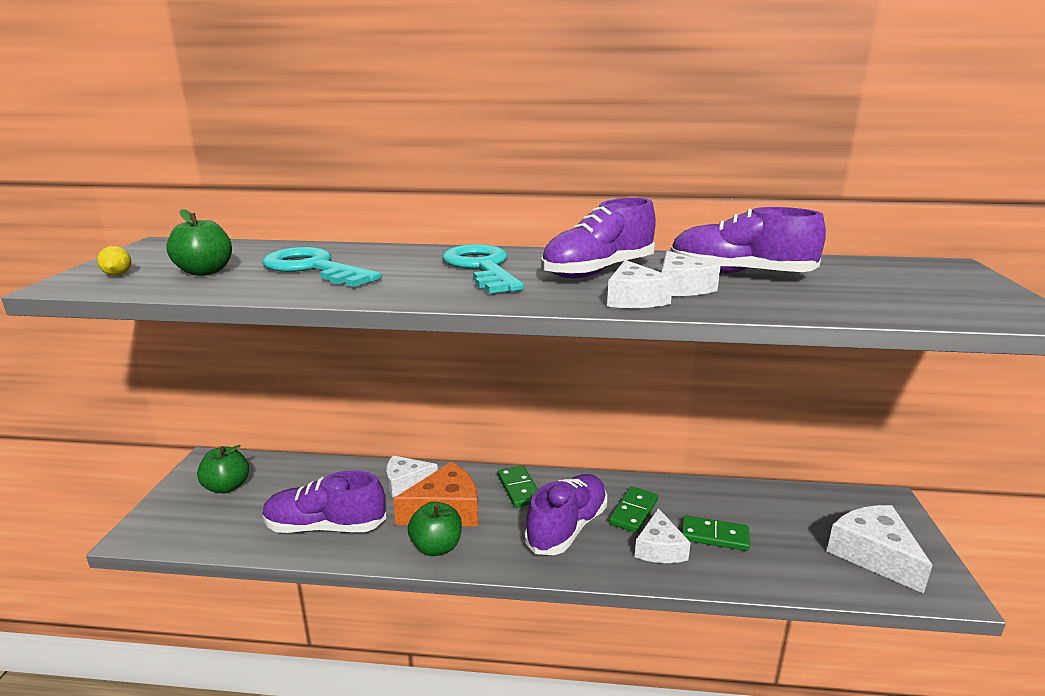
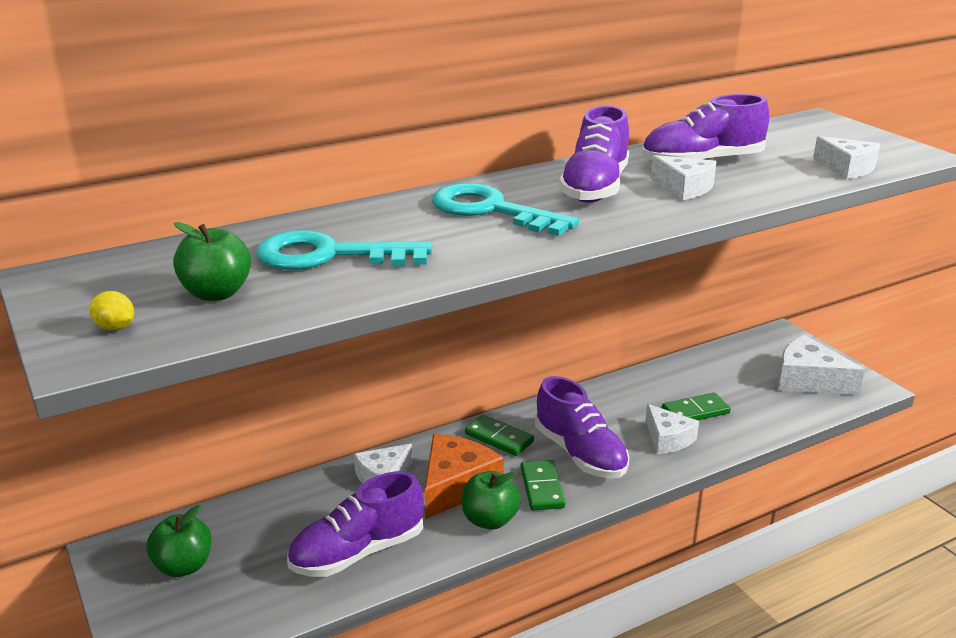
camera: 35 degrees left, 5 degrees up
(567, 528) = (580, 454): purple shoe -> purple shoe turned 150 degrees clockwise
(633, 512) = (616, 418): green domino -> green domino (542, 488)
(634, 299) = (671, 209): white cheese -> white cheese (847, 168)

